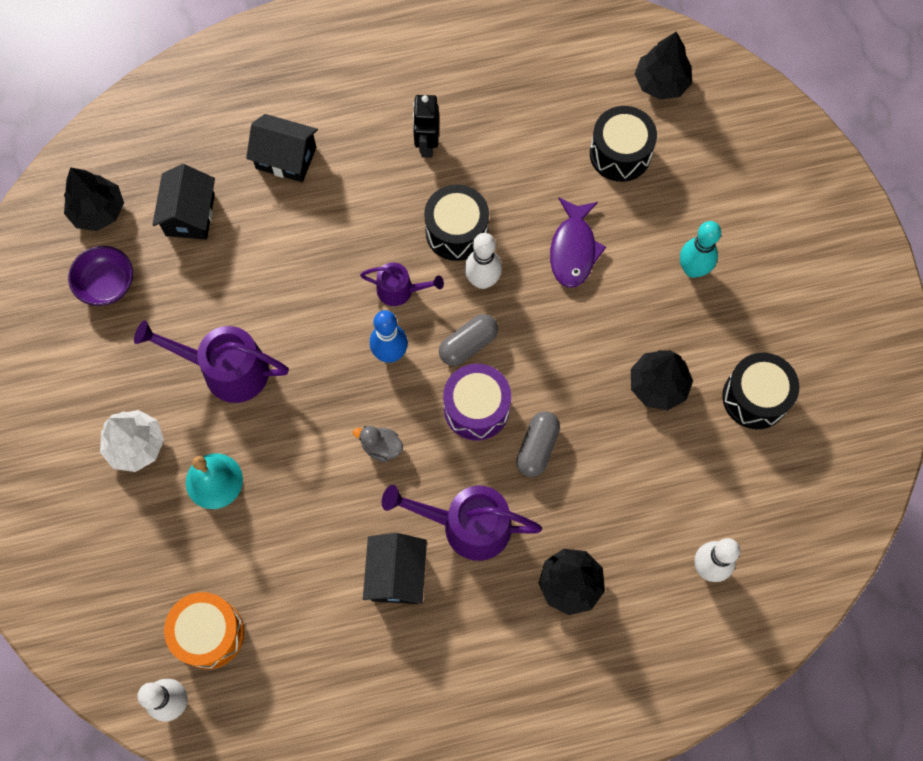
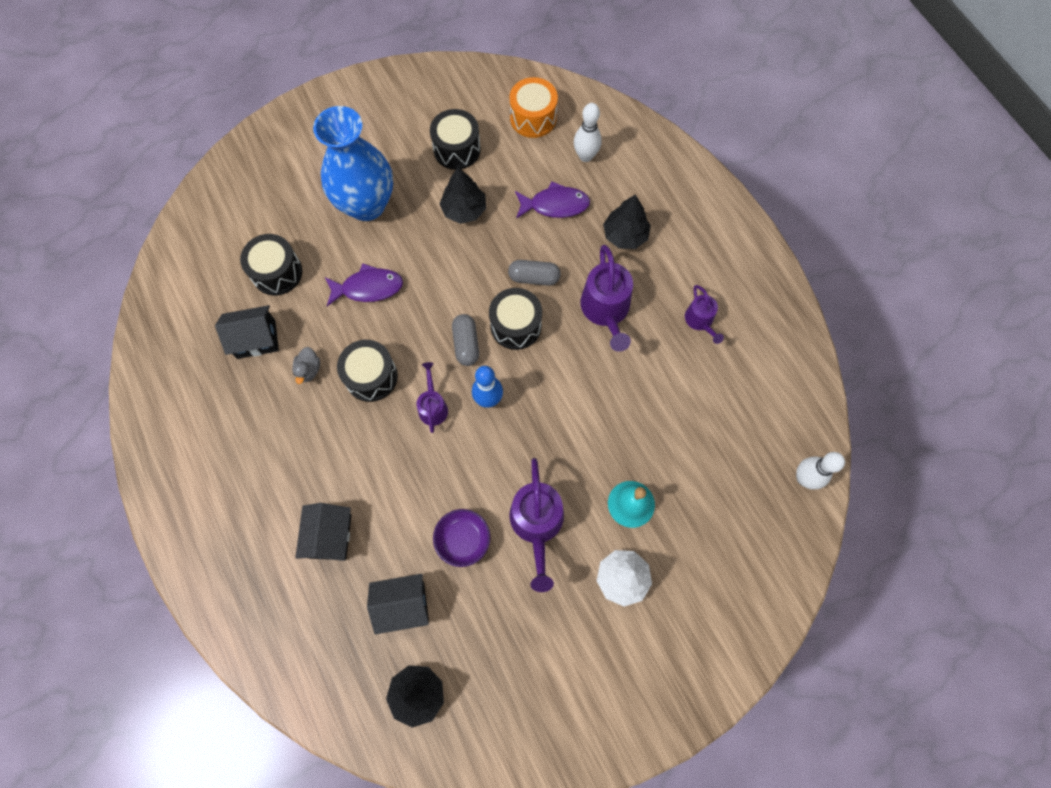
camera: 105 degrees left, 0 degrees up
(107, 284) = (487, 658): purple bowl -> purple bowl (463, 540)
(209, 633) = (746, 469): orange drum -> orange drum (533, 118)
(381, 447) = (566, 385): grey duck -> grey duck (309, 370)
(396, 574) = (657, 348): black house -> black house (256, 339)
(419, 644) = (700, 321): none -> purple watering can
(427, 145) = (295, 420): black robot -> none
(468, 344) = (466, 344): grey capsule -> grey capsule turned 45 degrees clockwise
(476, 408) = (516, 325): purple drum -> black drum
(482, 280) = (409, 347): white bowling pin -> none
(638, 504) = (555, 205): none -> purple fish
(661, 83) = (206, 256): black tree -> none
(692, 269) = (366, 204): turquoise bowling pin -> blue vase

